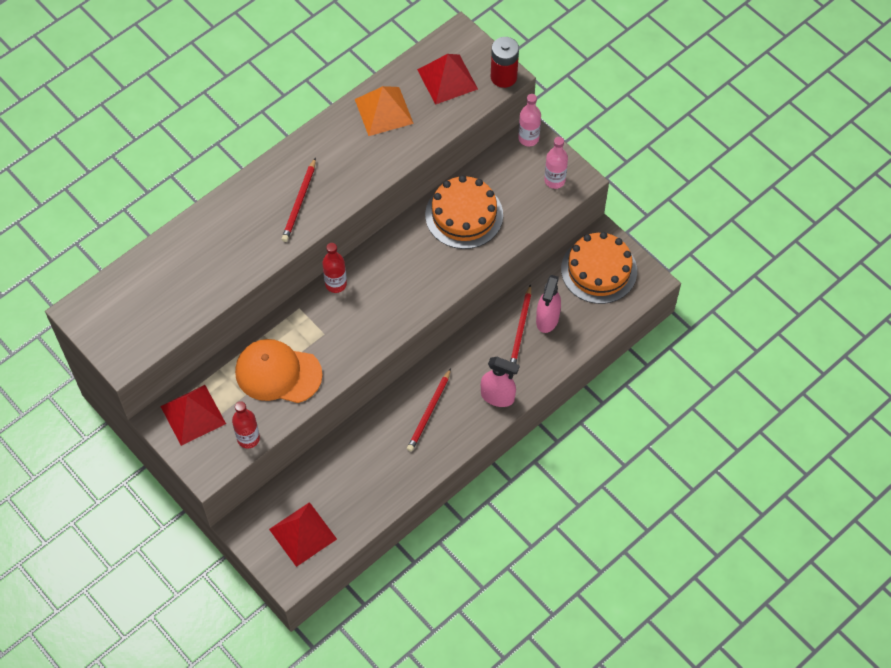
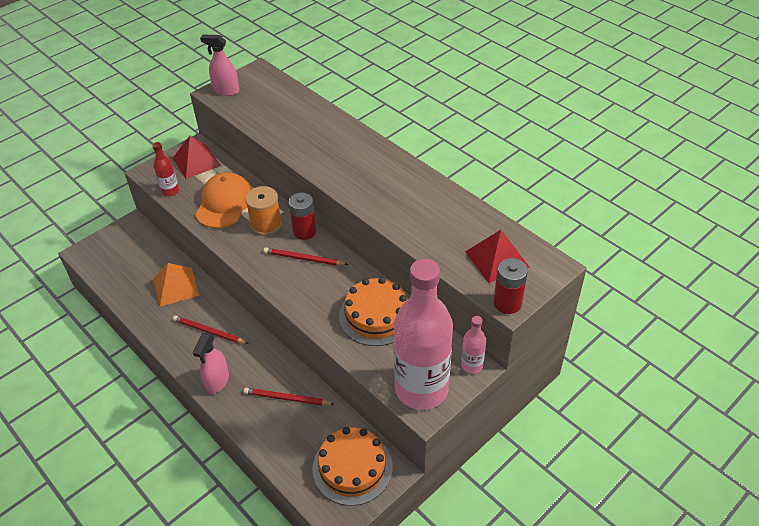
camera: 90 degrees right, 15 degrees down
(299, 202) = (350, 170): red pencil -> red pencil (303, 259)
(303, 534) = (117, 258): red pyramid -> none
(320, 324) = (266, 224): none -> orange spool
(336, 284) = (304, 231): red bottle -> red battery
(384, 111) = (452, 216): orange pyramid -> orange pyramid (176, 287)
(547, 319) = (296, 421): pink spray bottle -> pink spray bottle (226, 91)
(554, 180) = (421, 389): pink bottle -> pink bottle, size x2.38

